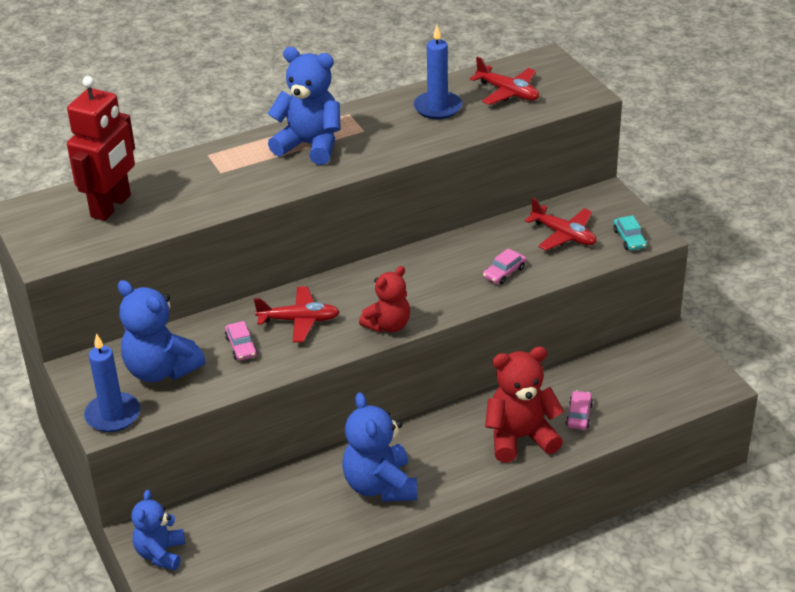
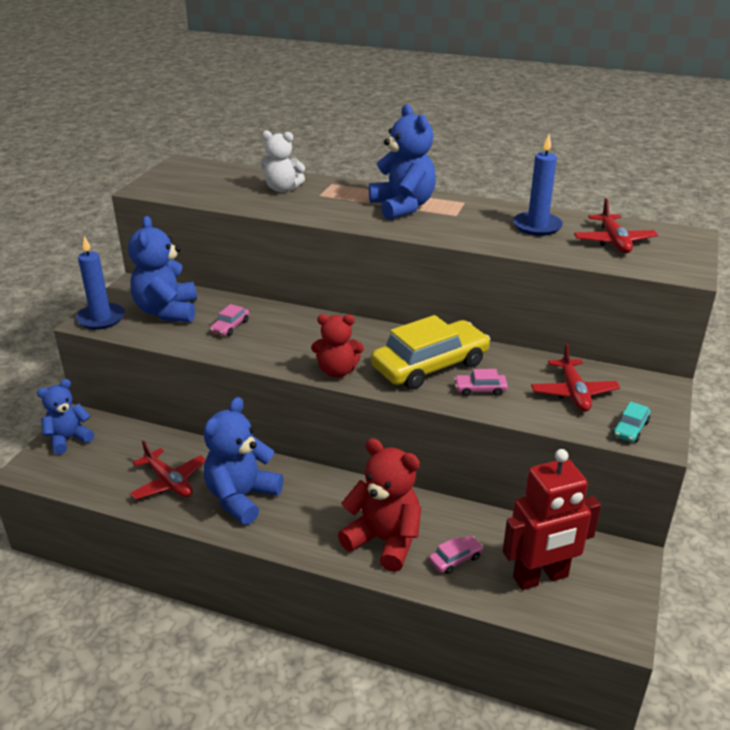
camera: 45 degrees right, 5 degrees down
(111, 206) = (227, 182): red robot -> red robot (540, 577)
(175, 184) = (282, 188): none -> white teddy bear
(299, 320) = (288, 333): red plane -> red plane (169, 482)
(445, 277) = (430, 365): none -> yellow car

